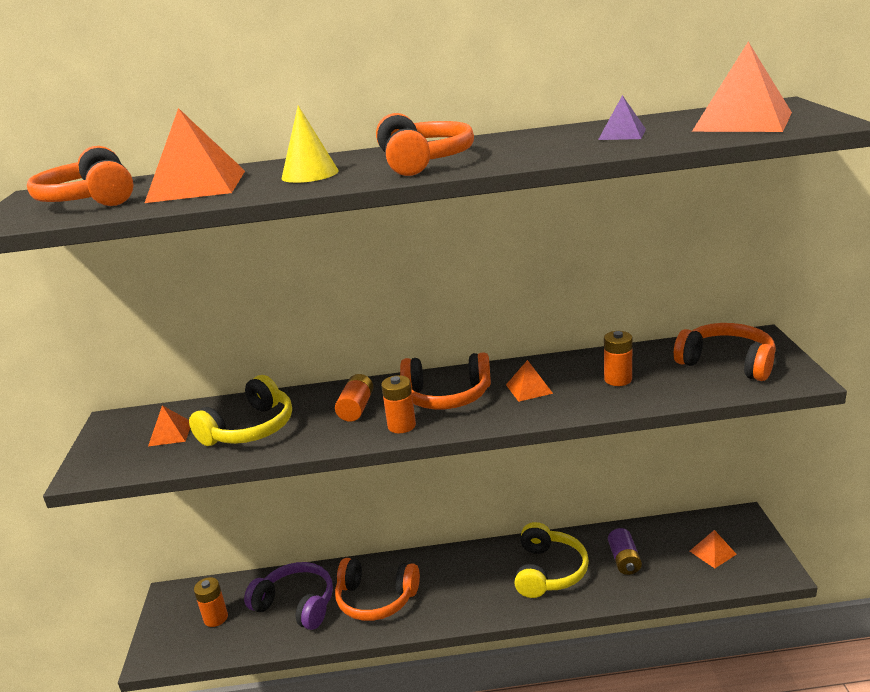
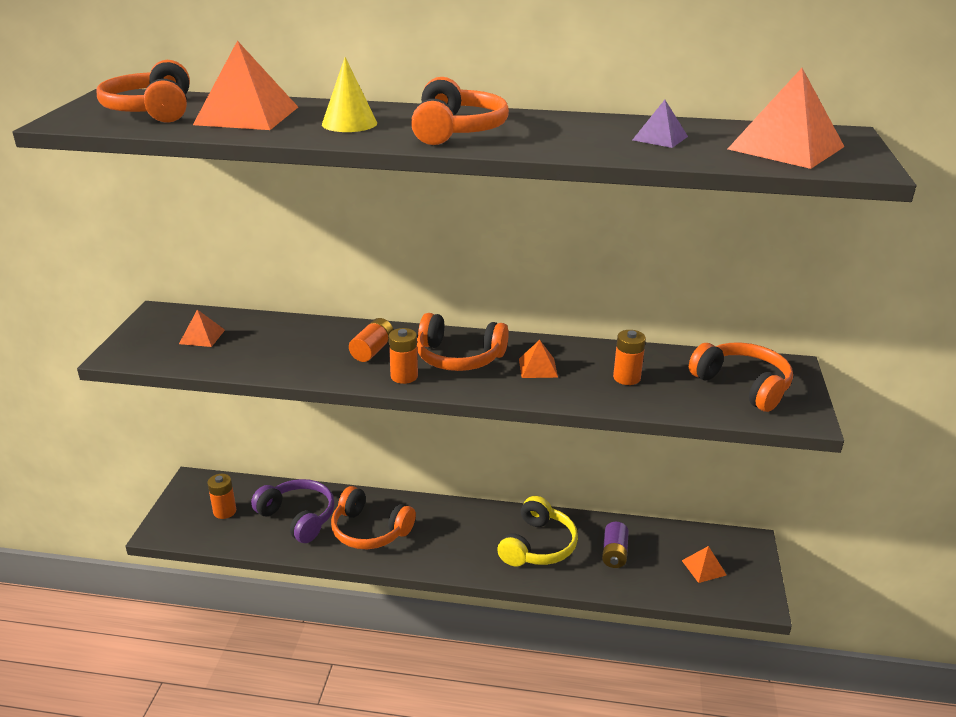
camera: 10 degrees right, 5 degrees up
(250, 429) = (271, 348): yellow headphones -> none

